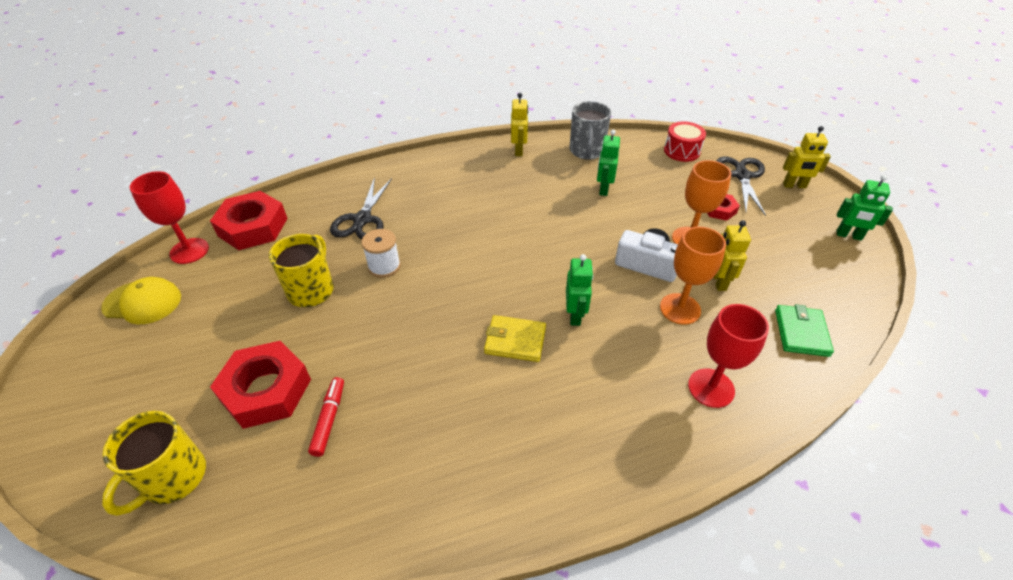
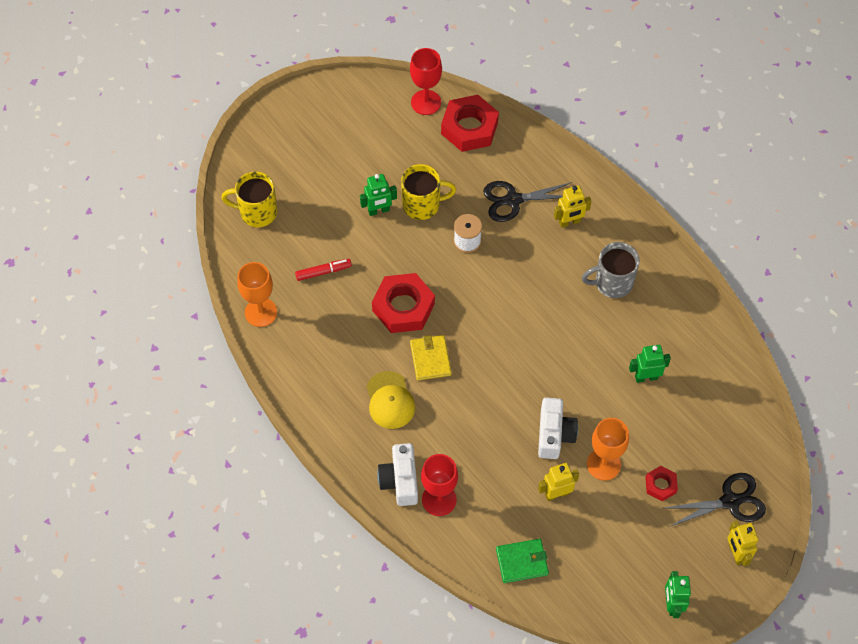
camera: 70 degrees right, 15 degrees up
(142, 302) = (367, 108): yellow cap -> yellow cap (390, 400)
(266, 390) = (330, 225): red nut -> red nut (403, 307)
(519, 150) = (674, 286): yellow robot -> yellow robot (569, 222)
(575, 315) = (472, 393): green robot -> green robot (379, 211)
(586, 151) = (704, 347): grey mug -> grey mug (612, 283)
(676, 422) = (400, 480): none -> white camera
(680, 309) = (511, 468): orange goblet -> orange goblet (261, 312)
(681, 151) = (749, 438): red drum -> none

